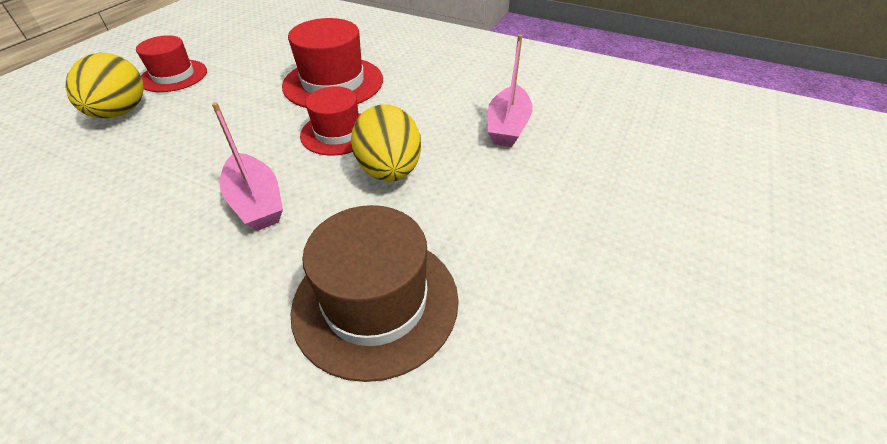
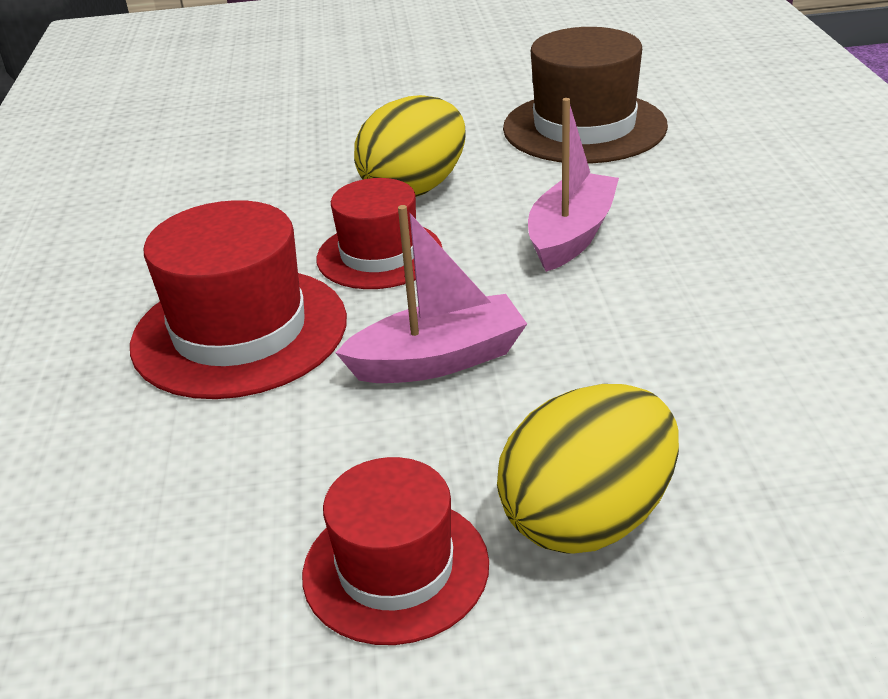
camera: 120 degrees left, 10 degrees down
(507, 126) = (244, 159): pink boat -> pink boat (439, 360)

